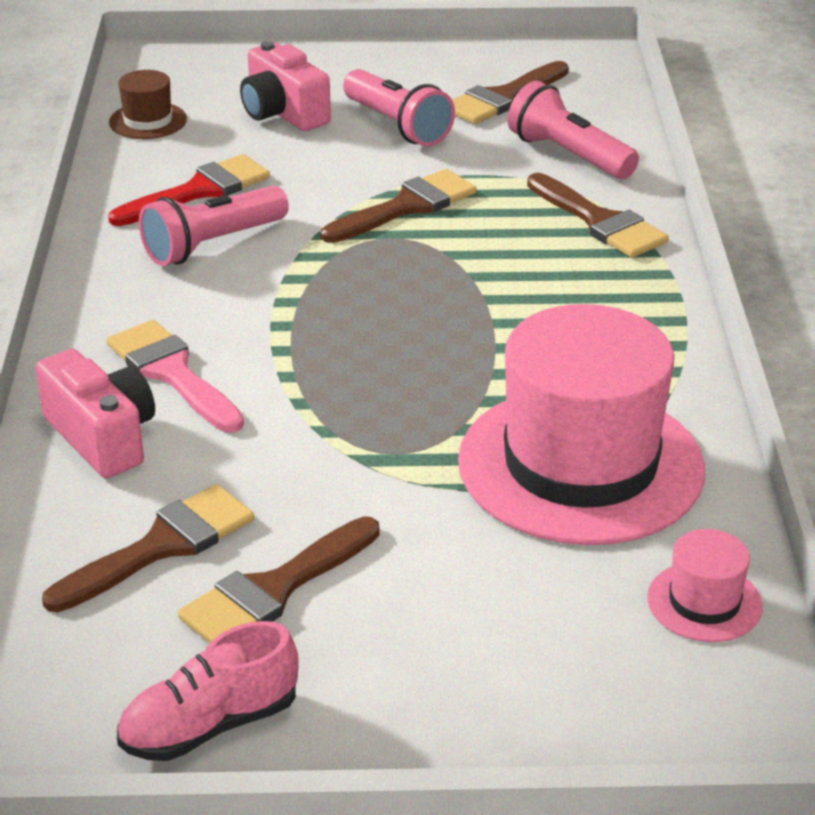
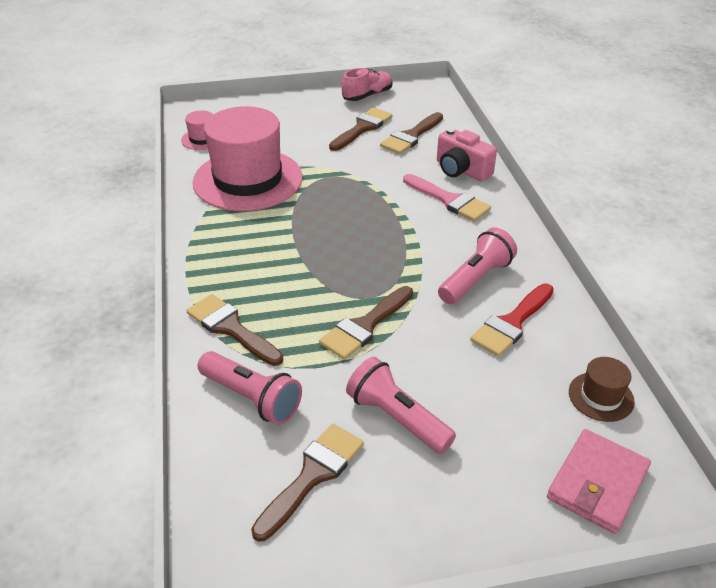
camera: 170 degrees right, 5 degrees up
(212, 70) = (597, 483): none -> pink wallet
(283, 113) = (498, 423): pink camera -> none

